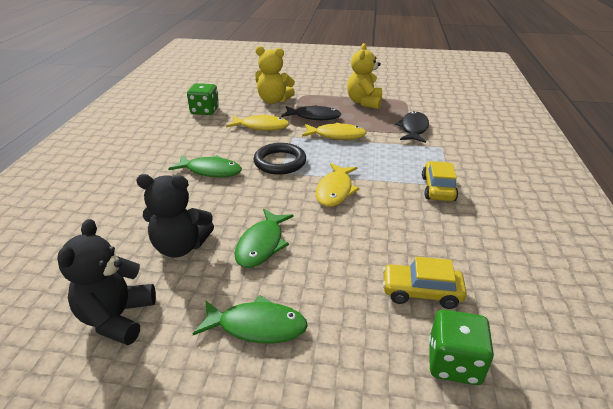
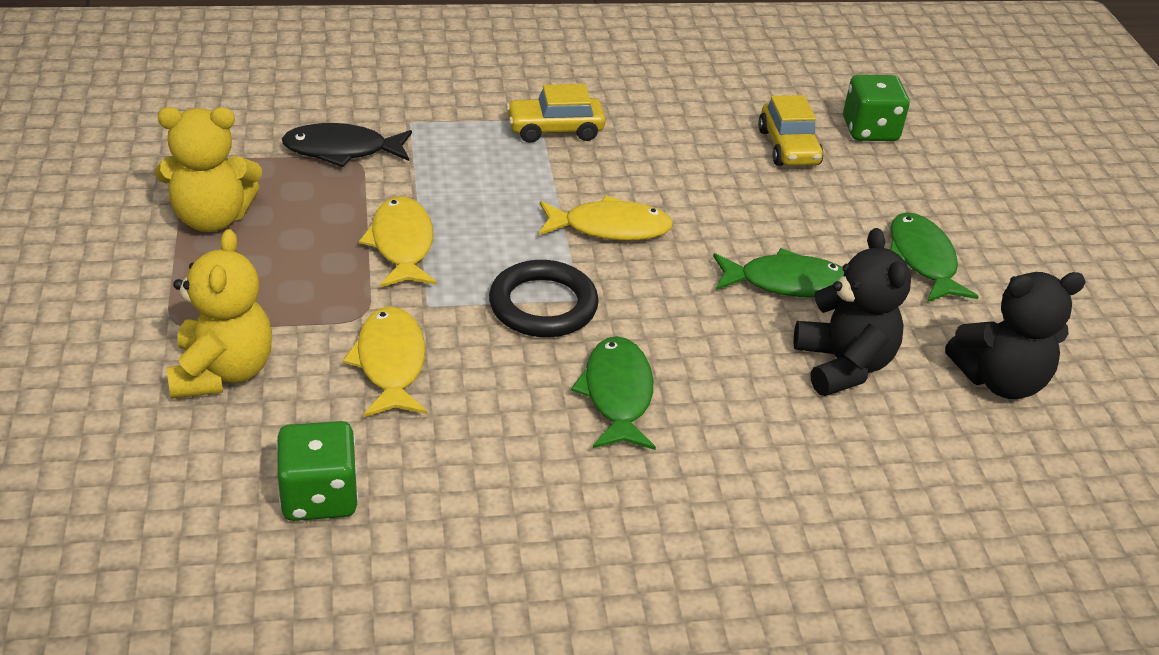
camera: 110 degrees left, 5 degrees up
(314, 117) = (314, 287): black fish -> none

